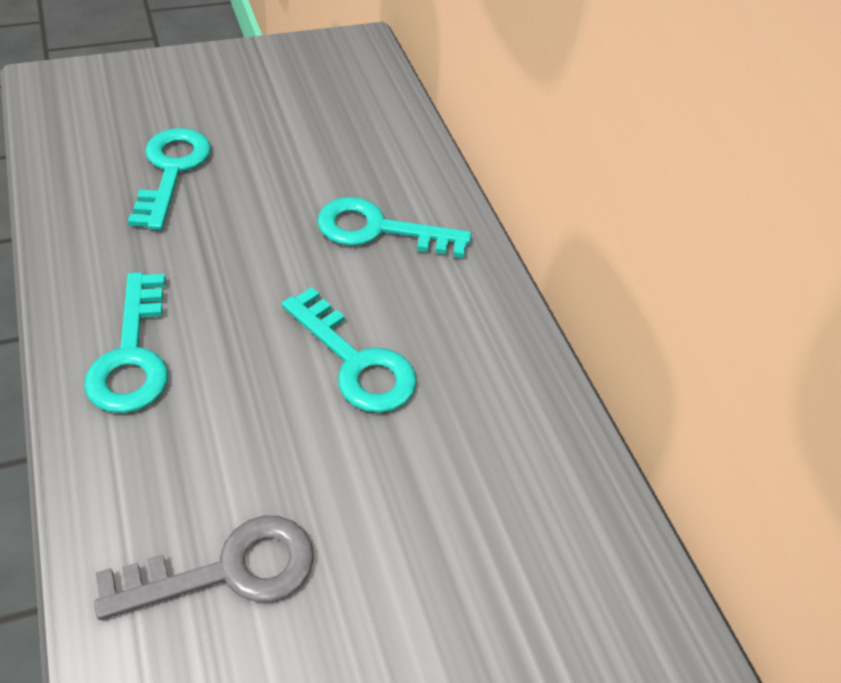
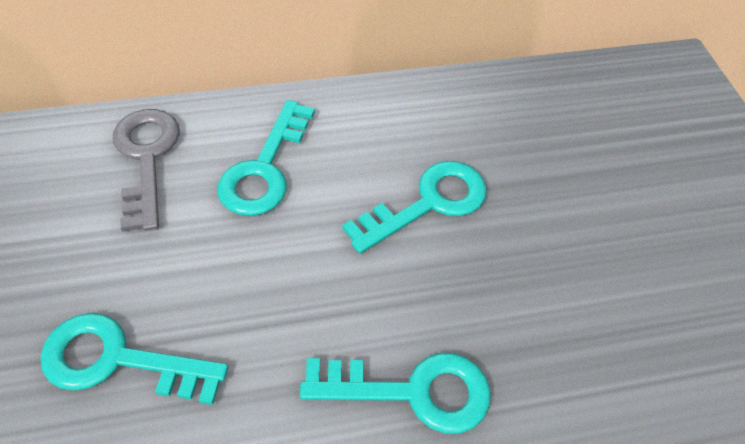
camera: 80 degrees left, 5 degrees up
(227, 570) = (637, 307): grey key -> grey key (146, 158)

